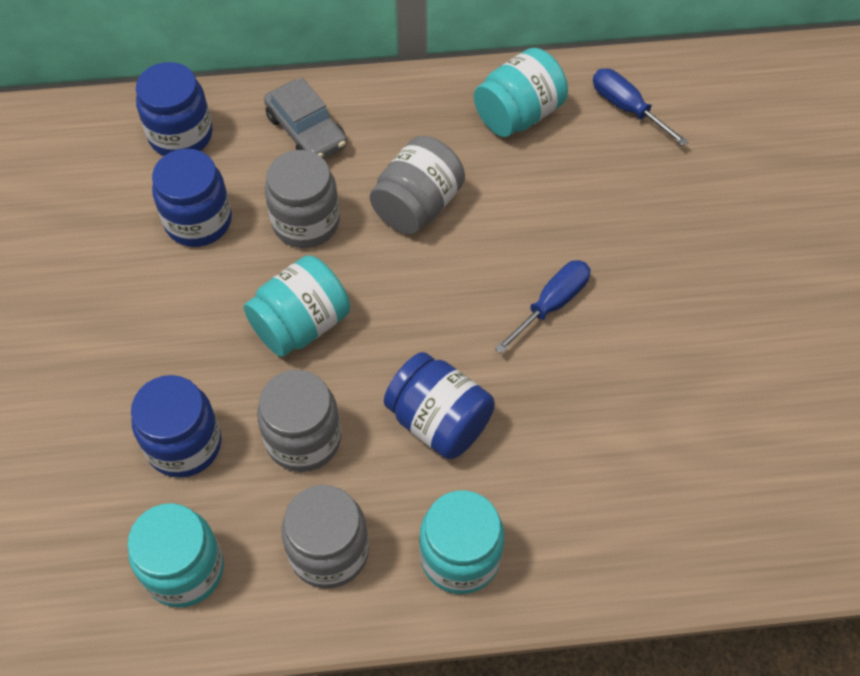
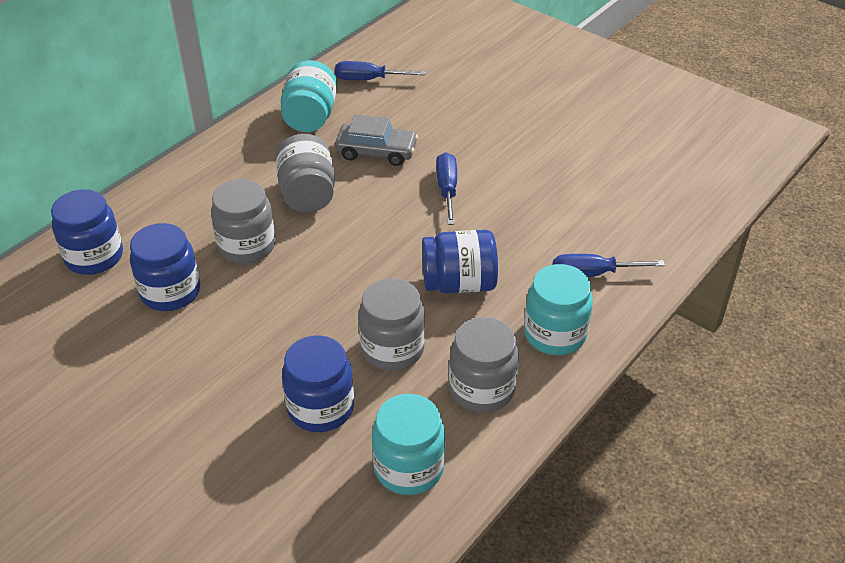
camera: 45 degrees left, 15 degrees down
(301, 325) = (313, 296): turquoise jar -> none
(306, 131) = (184, 202): grey car -> grey car (376, 151)
(578, 525) = (592, 274): none -> blue screwdriver

